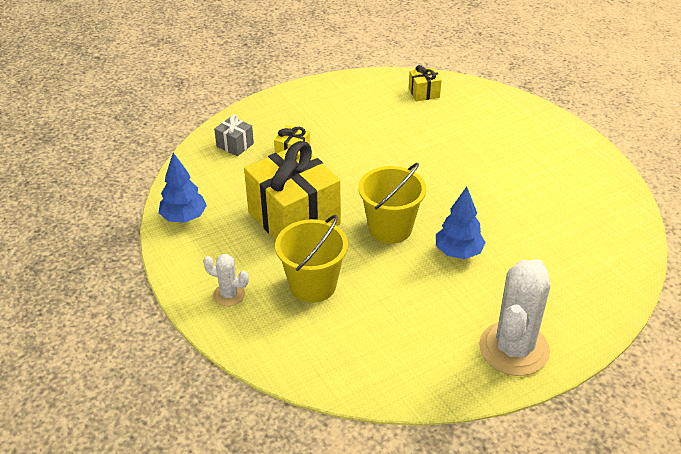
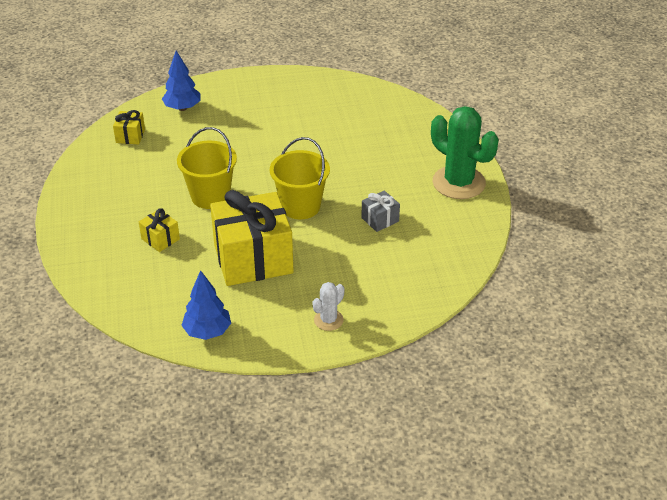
camera: 70 degrees left, 0 degrees up
(235, 145) = (118, 275): grey gift -> grey gift (380, 219)
(313, 285) = (343, 267): yellow bucket -> yellow bucket (210, 196)
(458, 252) = (349, 179): blue tree -> blue tree (182, 108)
(514, 349) = (458, 183): white cactus -> green cactus

